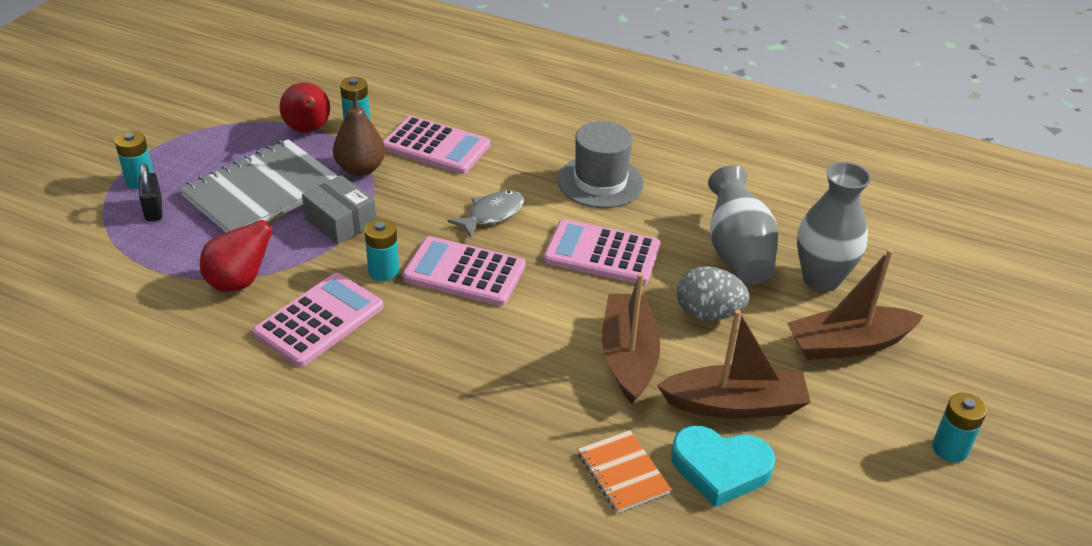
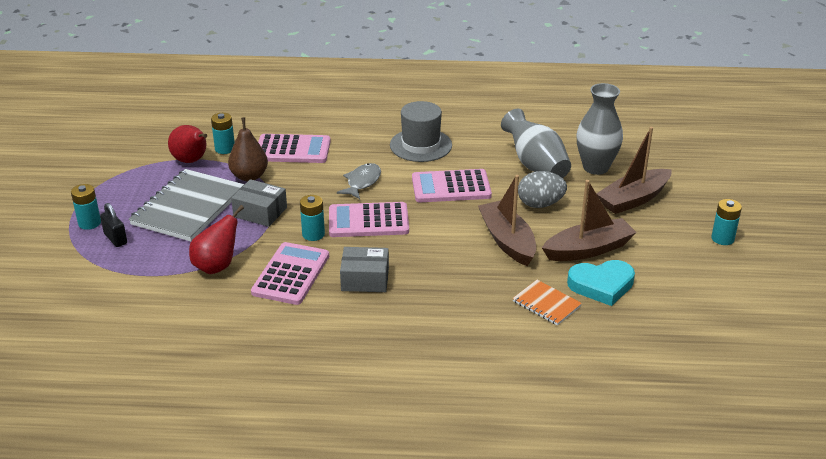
camera: 20 degrees left, 5 degrees down
(405, 356) = (365, 279): none -> grey box

